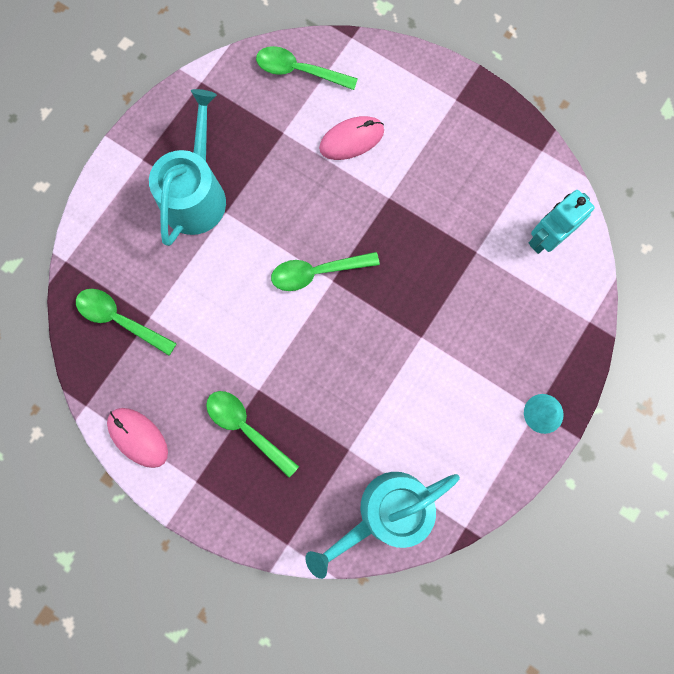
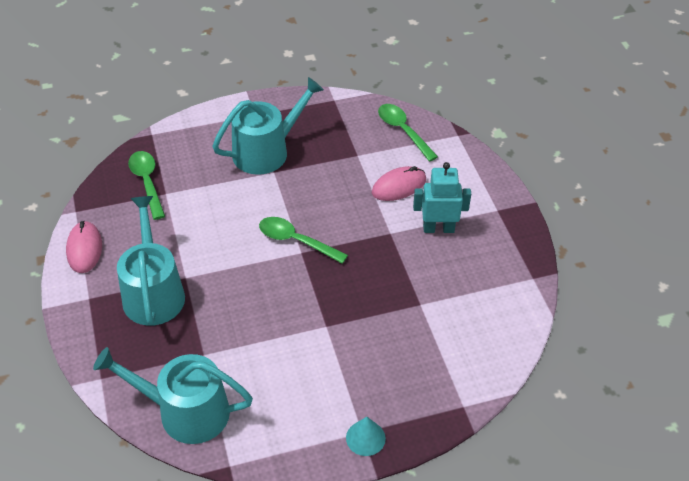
camera: 40 degrees right, 30 degrees down
(246, 428) = (153, 292): green spoon -> turquoise watering can
(351, 140) = (399, 186): pink mouse -> pink mouse turned 45 degrees counterclockwise
(545, 238) = (481, 331): turquoise robot -> turquoise robot (438, 228)

